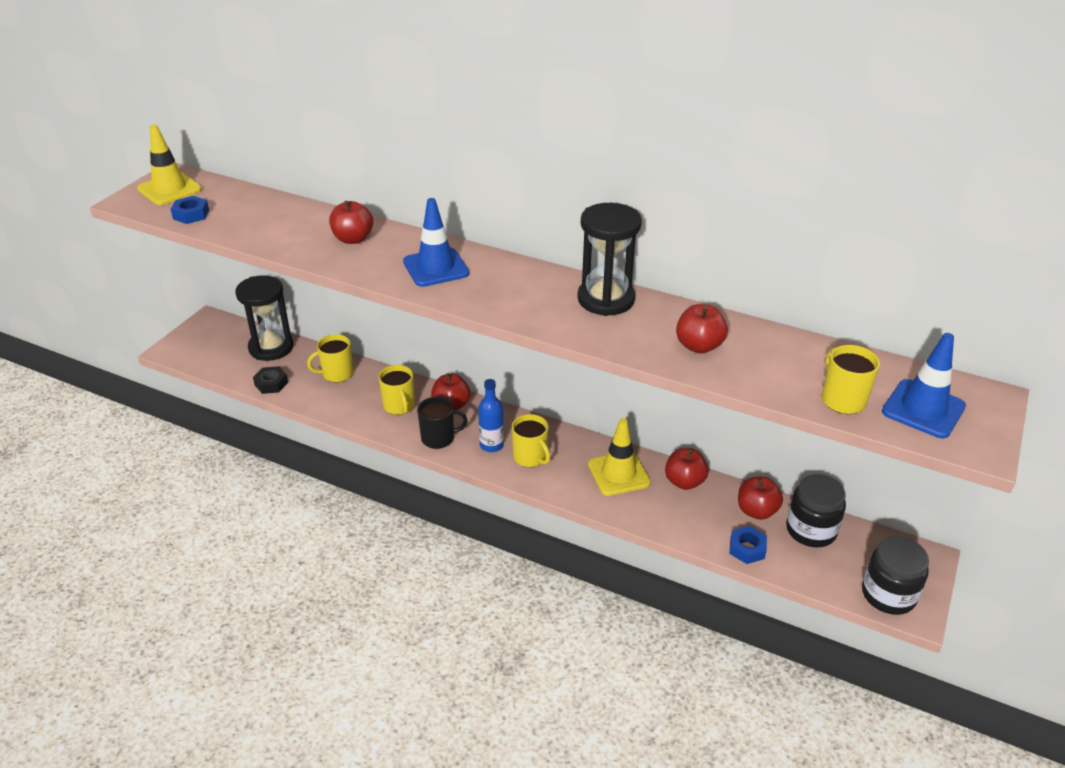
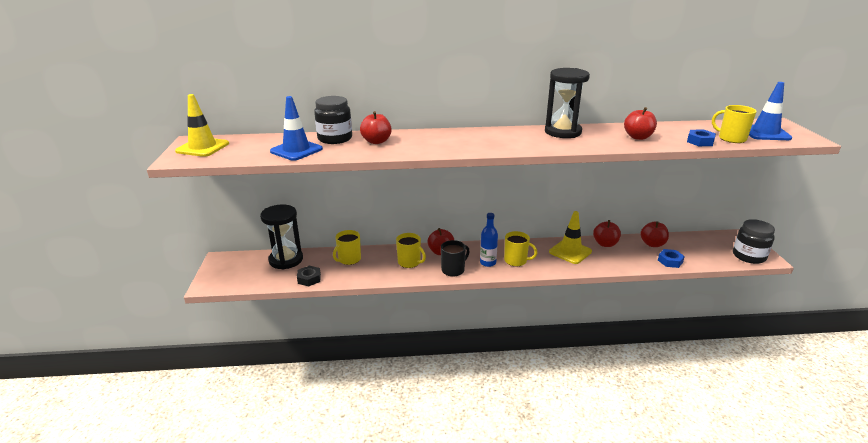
camera: 30 degrees left, 10 degrees down
(191, 214) = (240, 155): blue nut -> blue nut (700, 141)
(436, 267) = (449, 141): blue traffic cone -> blue traffic cone (296, 150)
(811, 530) = (685, 243): black jar -> black jar (335, 139)

